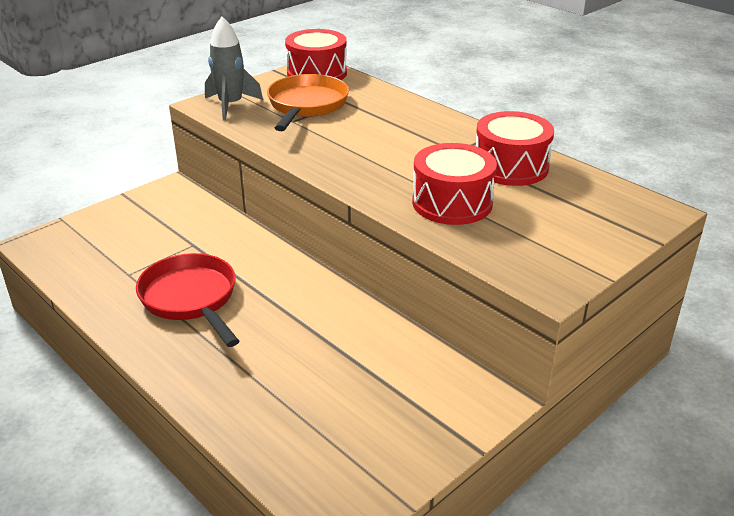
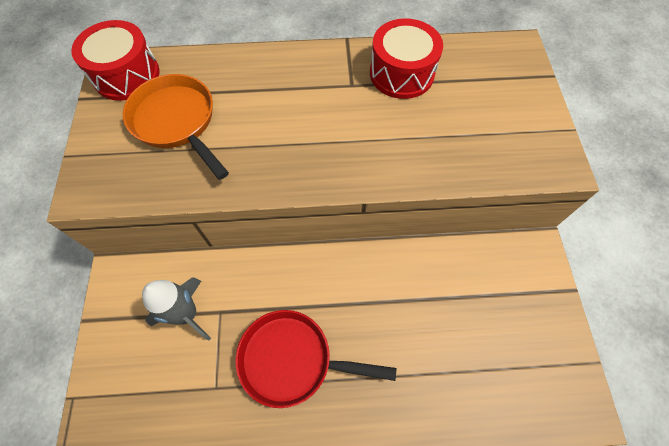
camera: 50 degrees left, 30 degrees up
(231, 105) = (111, 174): grey rocket -> grey rocket (187, 314)
(452, 203) = (419, 140): red drum -> none

